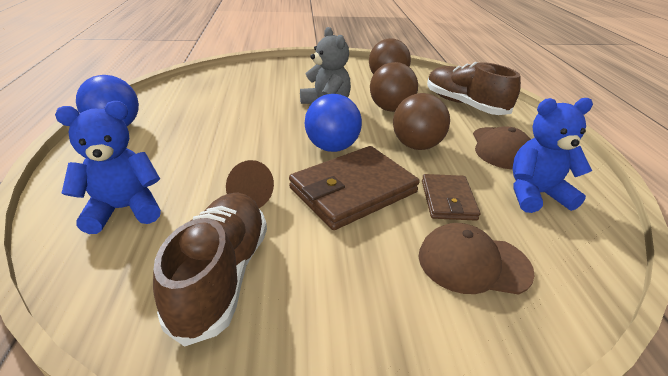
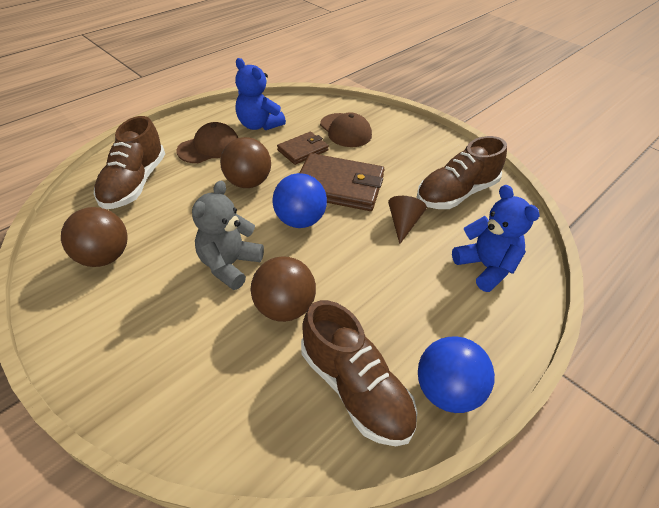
camera: 130 degrees left, 10 degrees up
(124, 209) = (486, 267): blue teddy bear -> blue teddy bear turned 150 degrees counterclockwise
(178, 106) = (355, 388): none -> brown shoe
(390, 109) = (189, 221): brown ball -> brown ball (284, 308)

